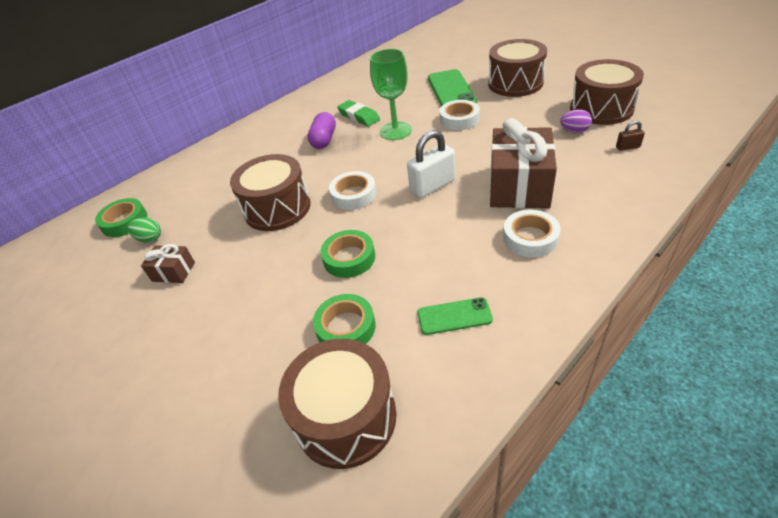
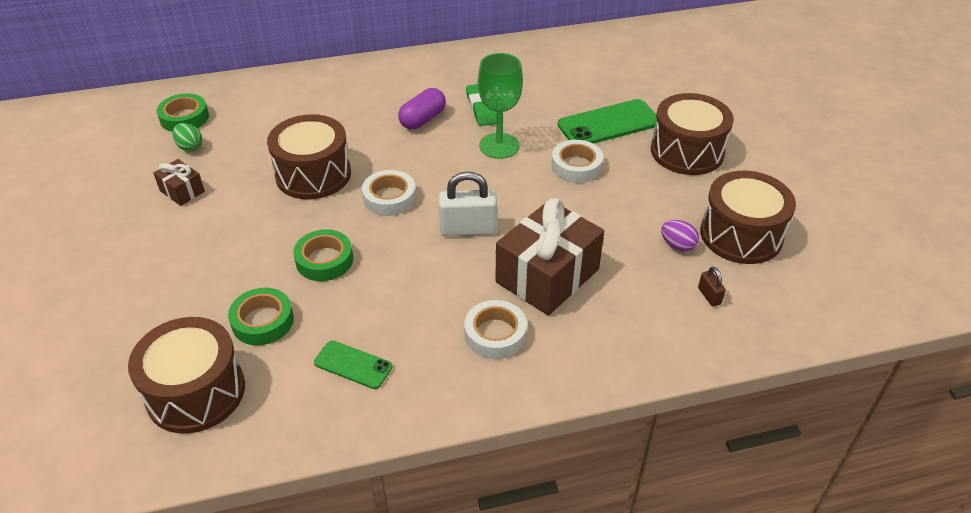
camera: 25 degrees right, 0 degrees up
(451, 90) = (608, 124): green phone -> green phone turned 45 degrees clockwise
(627, 147) = (709, 296): brown padlock -> brown padlock turned 45 degrees clockwise

